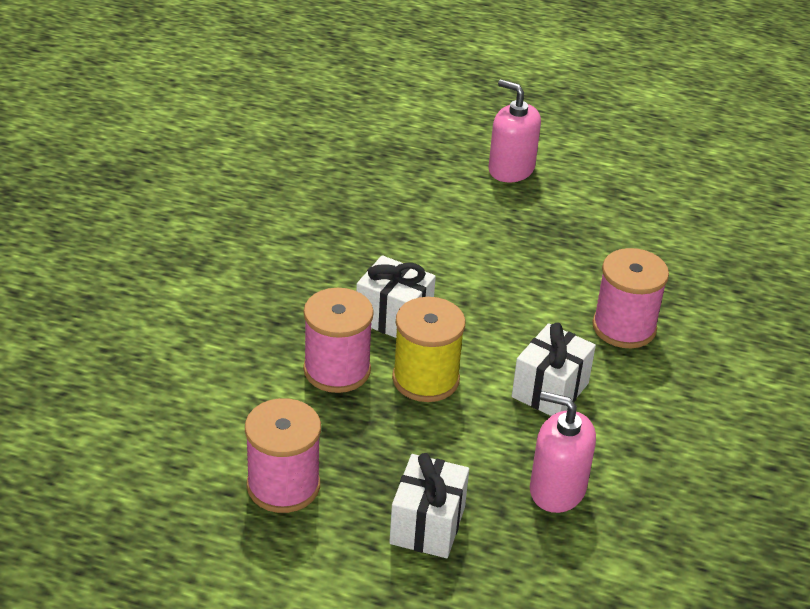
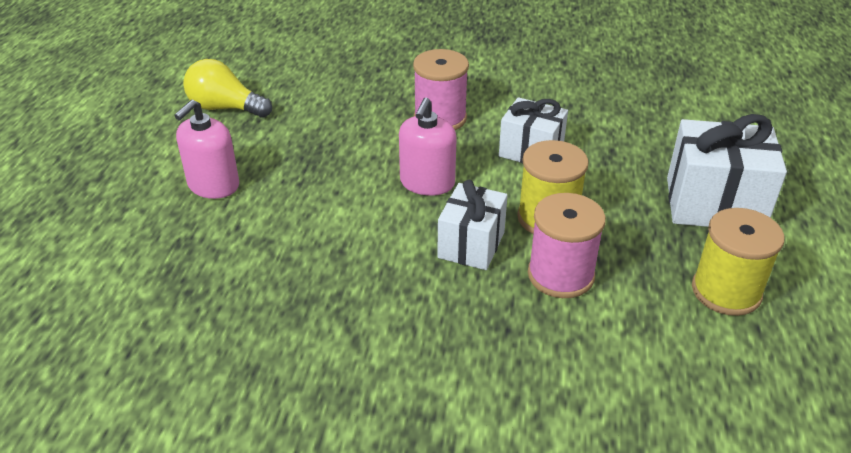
camera: 95 degrees left, 0 degrees up
(283, 486) = (726, 291): pink spool -> yellow spool
(427, 525) = (714, 204): white gift -> white gift, size x1.54
(557, 489) = (637, 145): pink soap dispenser -> pink soap dispenser (427, 183)
(647, 177) = (225, 108): none -> yellow light bulb

